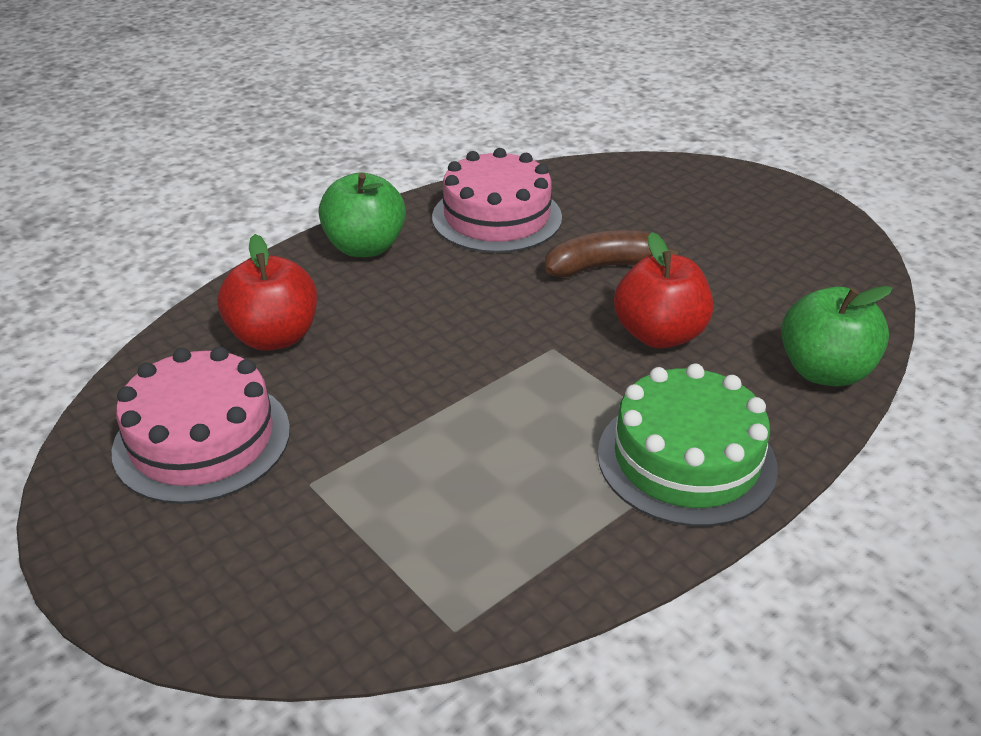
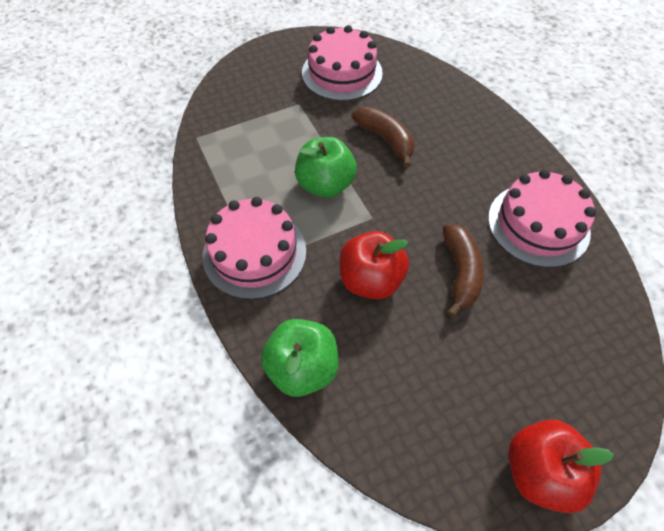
camera: 105 degrees right, 20 degrees up
(274, 337) = (415, 100): red apple -> red apple (539, 470)
(365, 247) = (503, 147): green apple -> green apple (325, 184)
(381, 357) = (386, 139): none -> brown banana
(686, 459) = (254, 253): green cake -> pink cake

